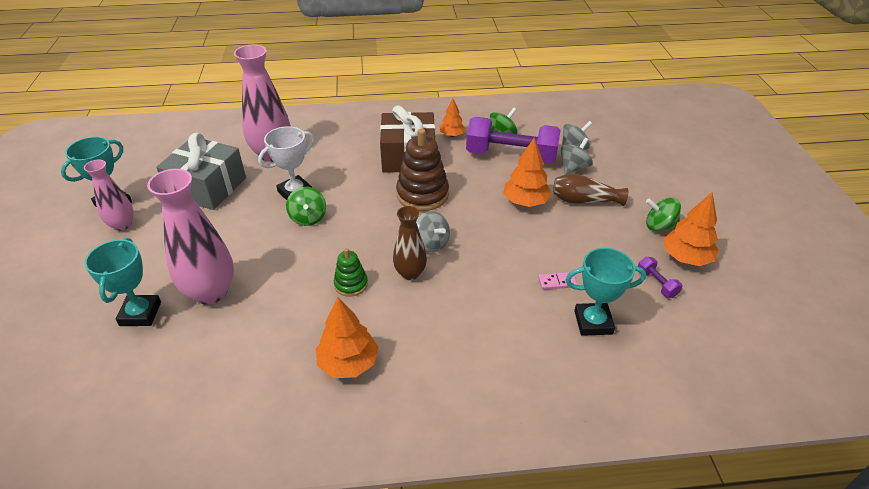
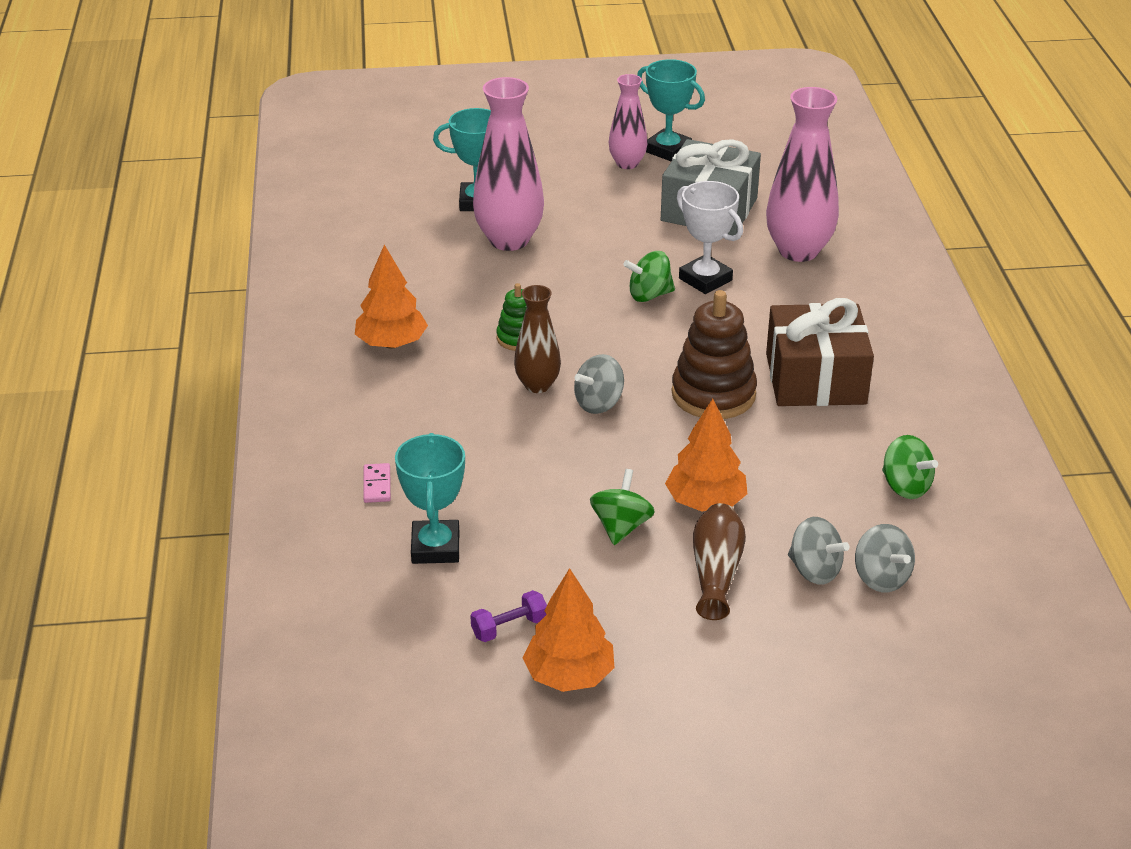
camera: 90 degrees right, 5 degrees down
(452, 135) = (893, 426): orange tree -> none
(511, 156) = (839, 494): purple dumbbell -> none
(557, 282) = (516, 520): pink domino -> pink domino (377, 485)
(659, 226) = (651, 658): green spinning top -> green spinning top (621, 527)

